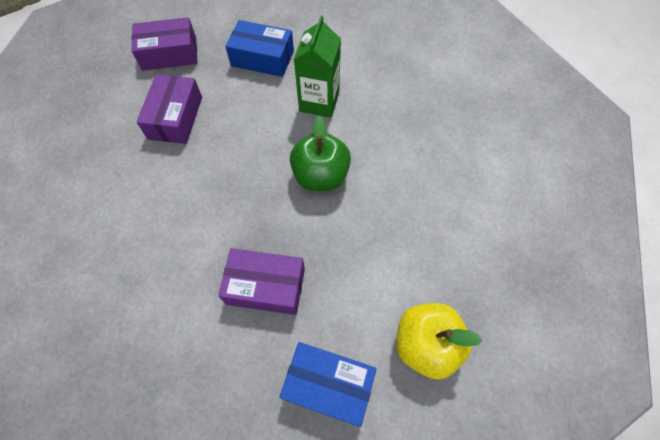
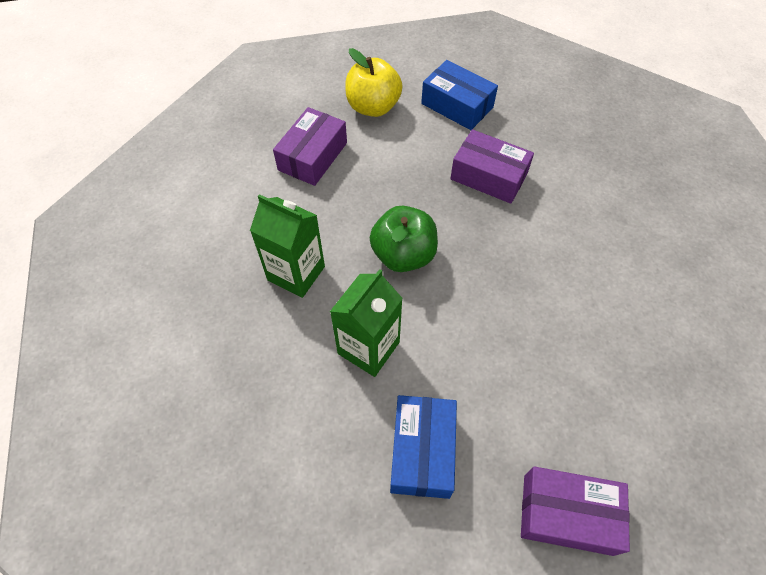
camera: 160 degrees left, 5 degrees down
(175, 118) = (563, 386): purple box -> purple box (312, 156)
(262, 58) = (422, 451): blue box -> blue box turned 60 degrees clockwise
(398, 135) = (296, 273): none -> green carton

